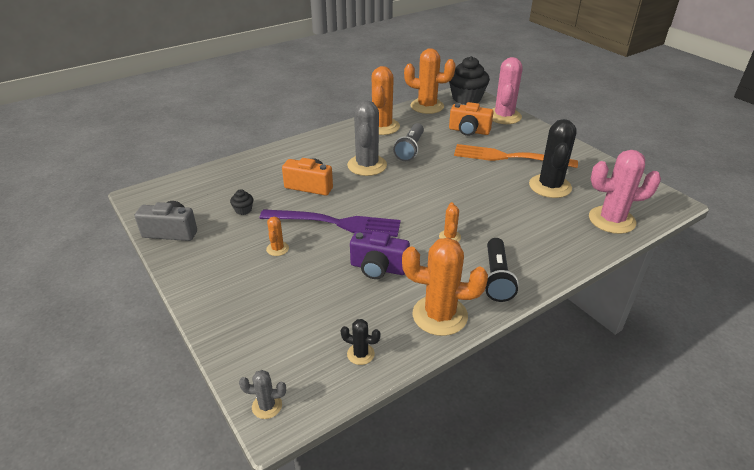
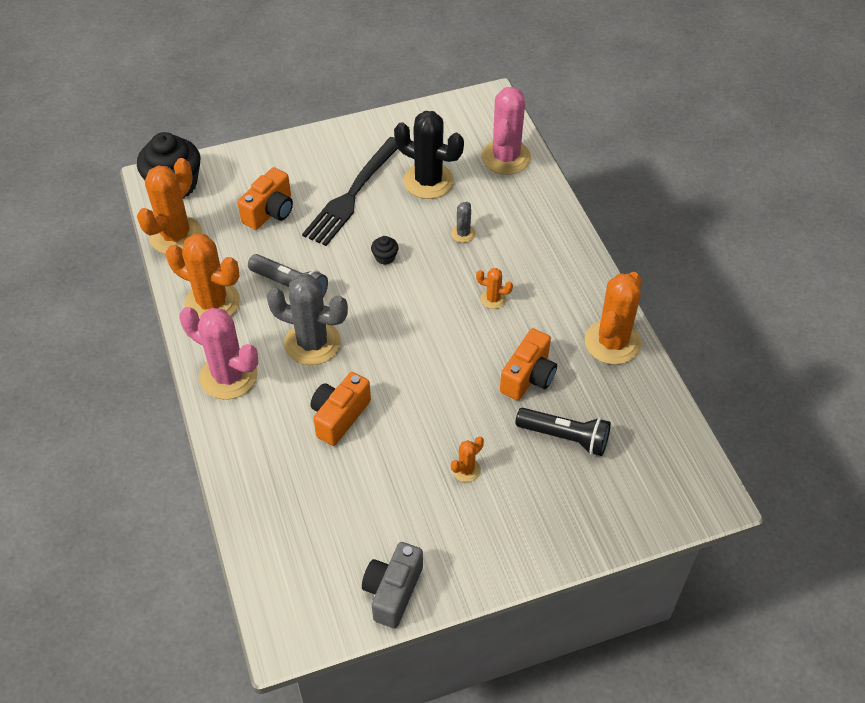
camera: 75 degrees left, 15 degrees up
(243, 210) = (369, 501): black cupcake -> black cupcake (385, 257)
(267, 406) = (700, 504): grey cactus -> grey cactus (463, 234)
(277, 249) = (466, 470): orange cactus -> orange cactus turned 60 degrees counterclockwise
(336, 223) = (433, 401): purple fork -> none
(360, 354) = (650, 418): black cactus -> none
(378, 268) = (528, 377): purple camera -> orange camera
(496, 278) = (570, 281): black flashlight -> black flashlight (565, 437)
(504, 116) = (248, 164): pink cactus -> pink cactus (228, 376)
(508, 157) = (352, 195): orange fork -> black fork

